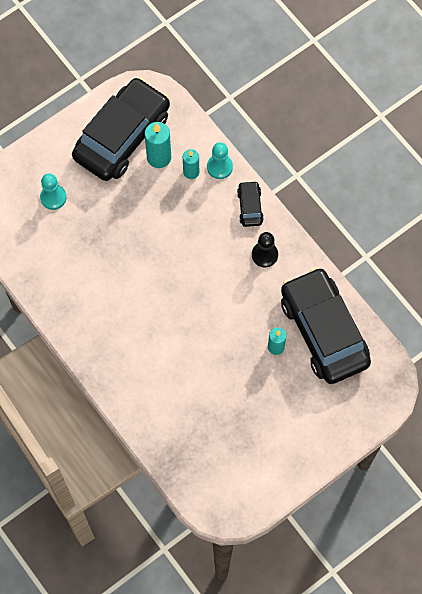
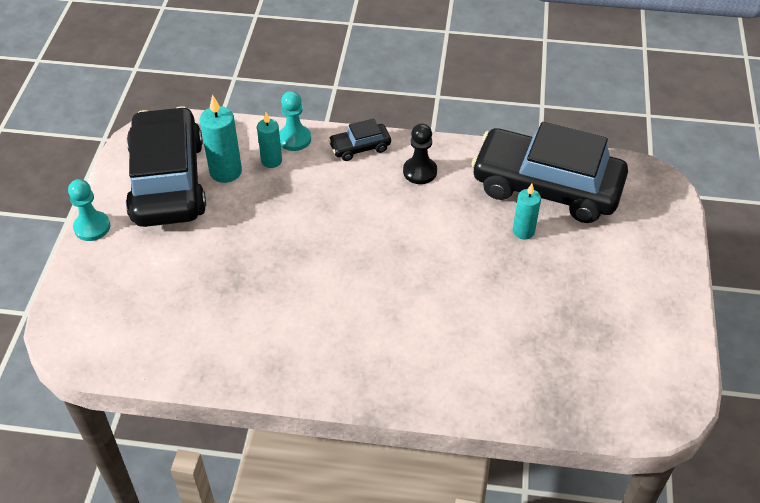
camera: 45 degrees left, 20 degrees down
(53, 197) = (149, 280): turquoise pawn -> turquoise pawn (92, 227)
(250, 207) = (360, 147): black car -> black car turned 60 degrees counterclockwise

